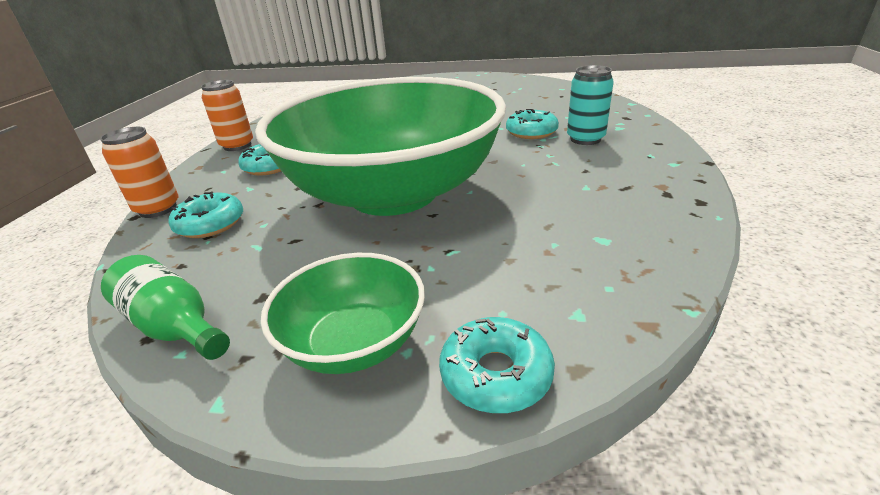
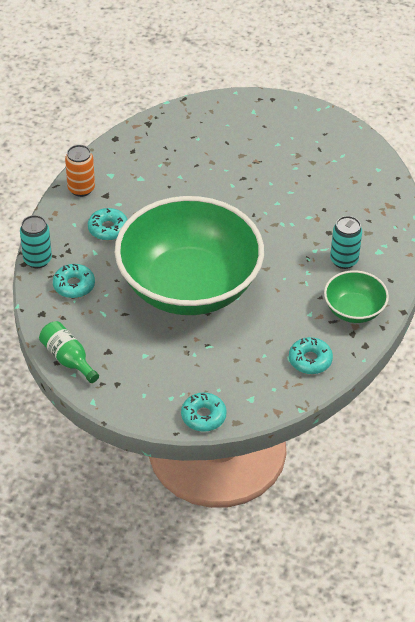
camera: 10 degrees right, 15 degrees up
(158, 209) = (37, 260): orange can -> turquoise can
(354, 342) = (149, 388): green bowl -> green bowl (354, 310)
(531, 132) = (311, 238): turquoise donut -> turquoise donut (310, 360)

